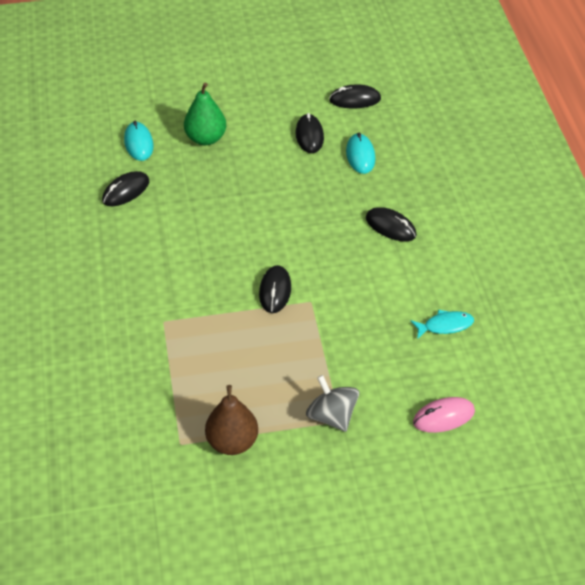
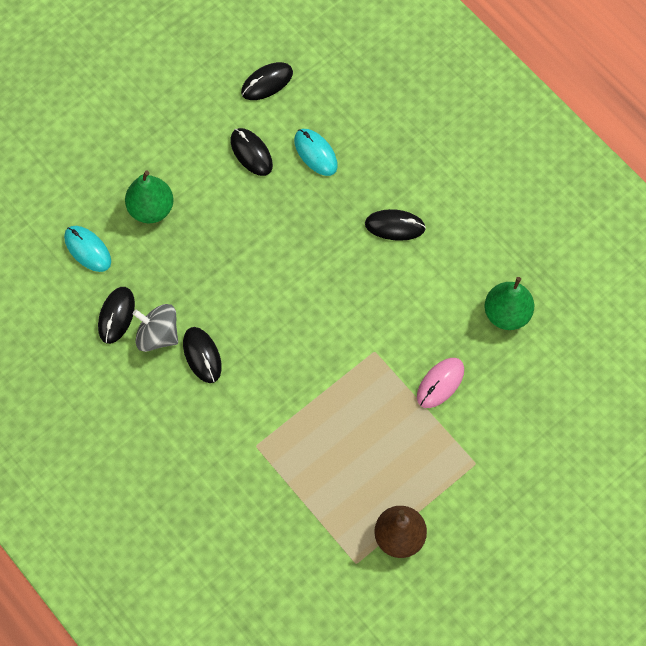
camera: 30 degrees left, 20 degrees up
(275, 291) = (335, 357): black mouse -> black mouse (202, 355)
(332, 416) = (466, 463): grey spinning top -> grey spinning top (158, 335)
(443, 417) = (559, 411): pink mouse -> pink mouse (440, 383)
(445, 326) = (507, 313): turquoise fish -> green pear

